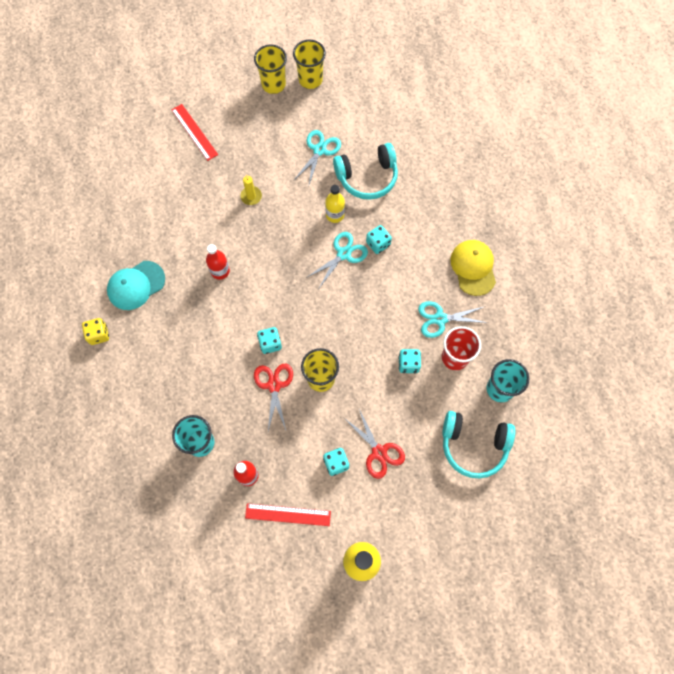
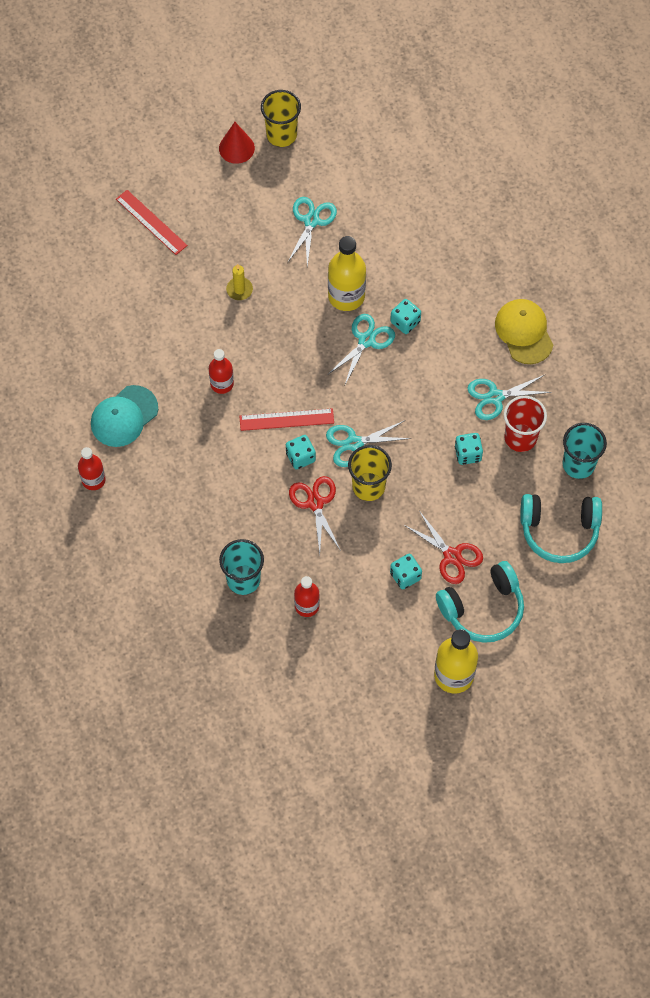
camera: 10 degrees left, 5 degrees down
(98, 334) = (93, 480): yellow dice -> red bottle
(273, 84) = (236, 148): yellow cup -> red cone
(288, 514) = (361, 639): red ruler -> red ruler (286, 419)
(316, 339) = (354, 443): none -> turquoise scissors
(335, 215) = (346, 296): yellow bottle -> yellow bottle, size x1.61
(367, 177) = (376, 245): turquoise headphones -> turquoise headphones (483, 609)

